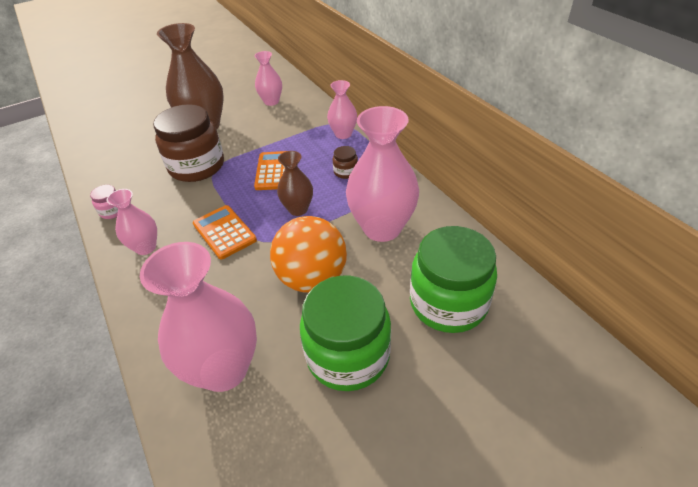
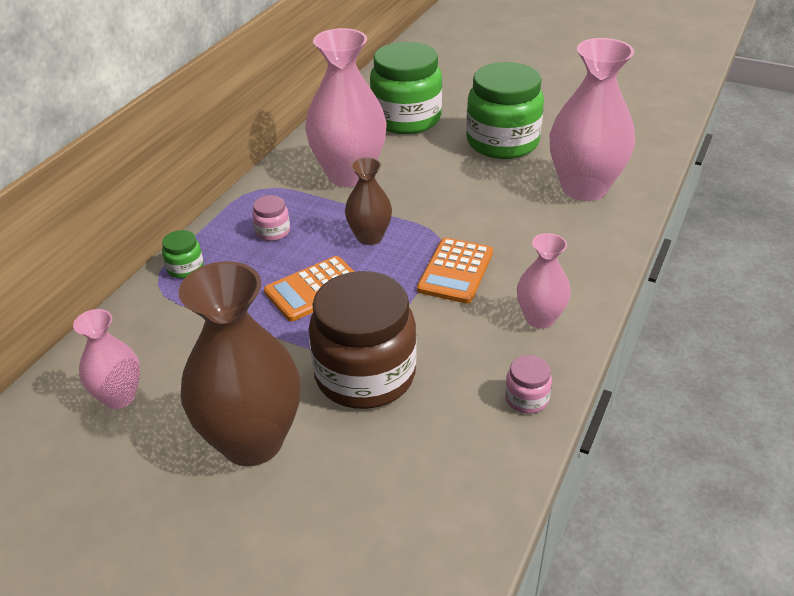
camera: 125 degrees left, 5 degrees down
(312, 278) = (452, 187): orange ball -> none
(343, 134) = (185, 268): pink vase -> green jar
(346, 172) = (273, 232): brown jar -> pink jar

